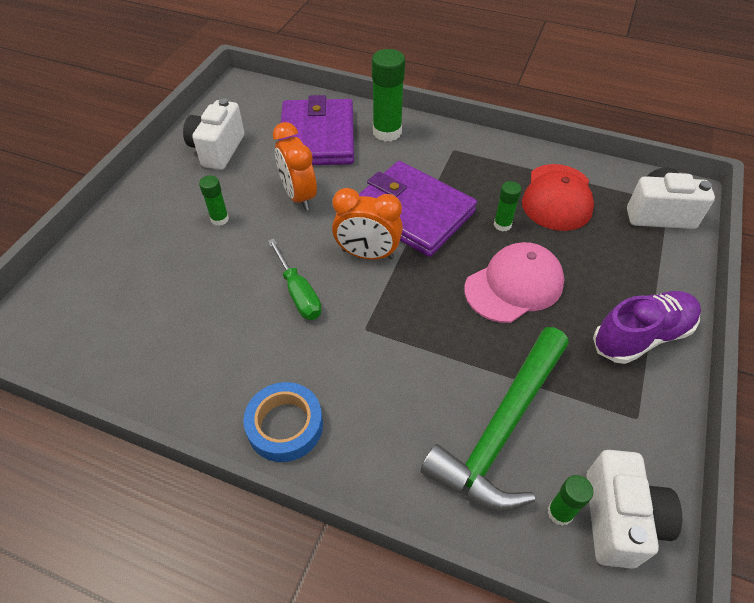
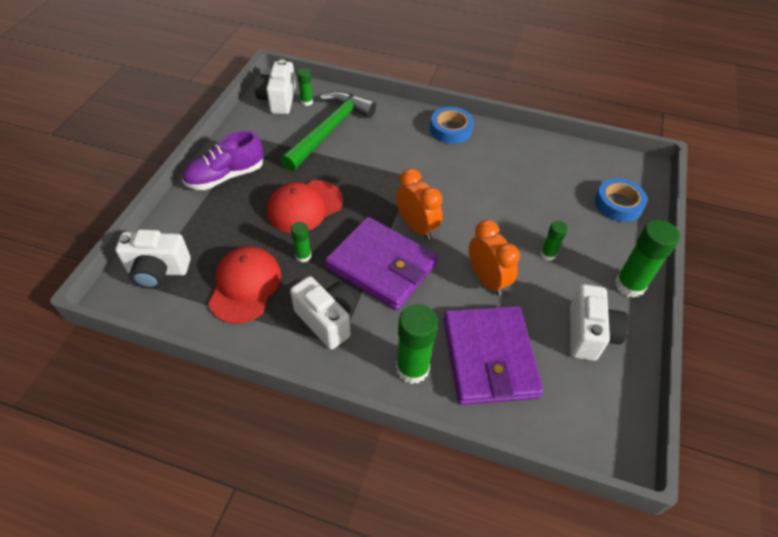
camera: 175 degrees right, 0 degrees up
(91, 278) = (618, 204): none -> blue tape
(149, 187) = (629, 285): none -> green glue stick
(298, 293) = (463, 197): green screwdriver -> none
(367, 254) = (417, 227): orange clock -> orange clock turned 45 degrees clockwise
(466, 167) = (327, 320): none -> white camera
(514, 285) = (305, 206): pink cap -> red cap

